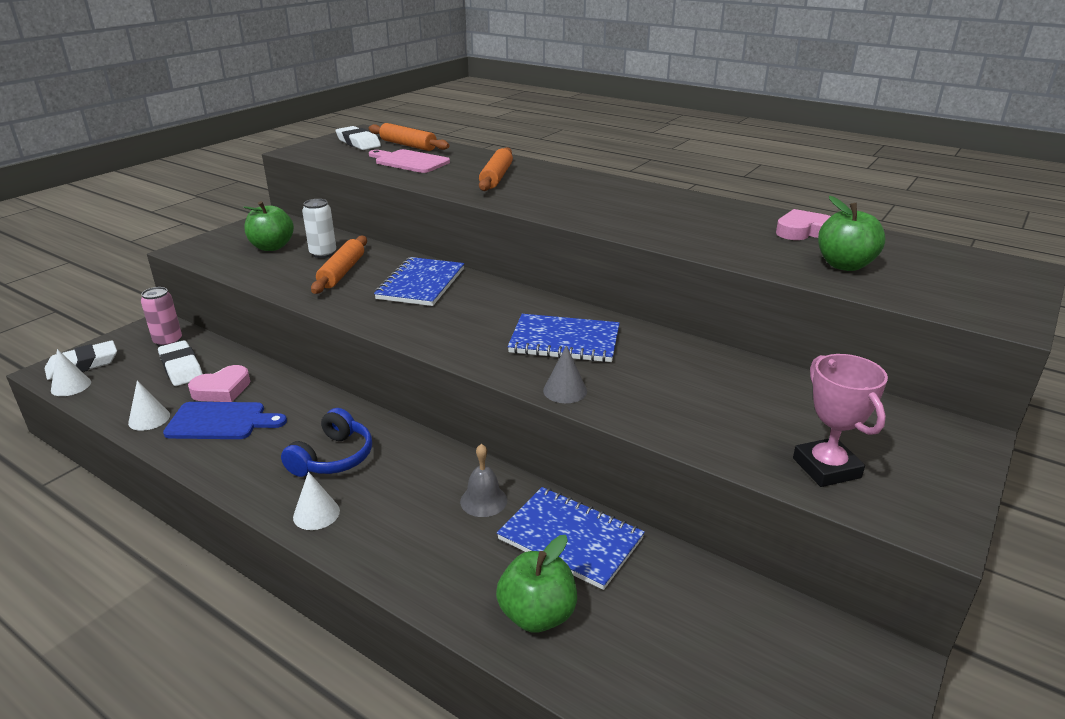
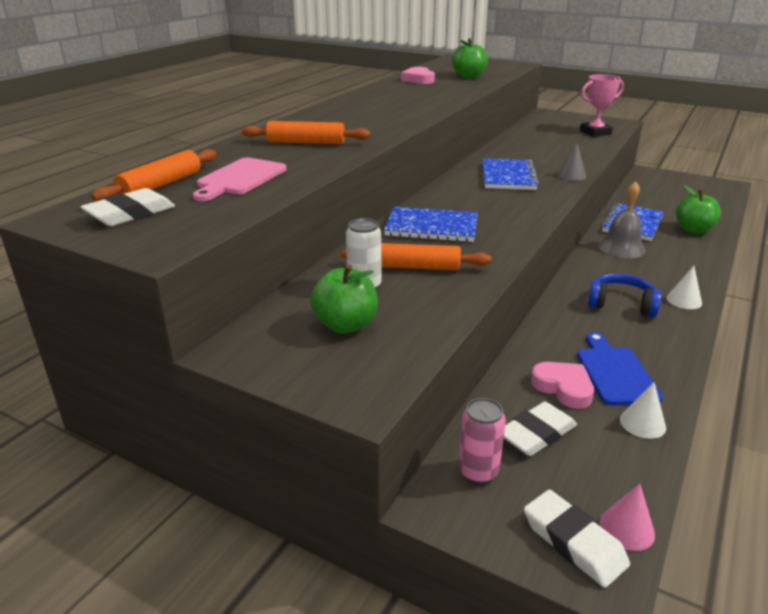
camera: 95 degrees left, 0 degrees up
(71, 386) = (627, 528): white cone -> pink cone
(483, 500) = (621, 247): grey bell -> grey bell, size x1.51

